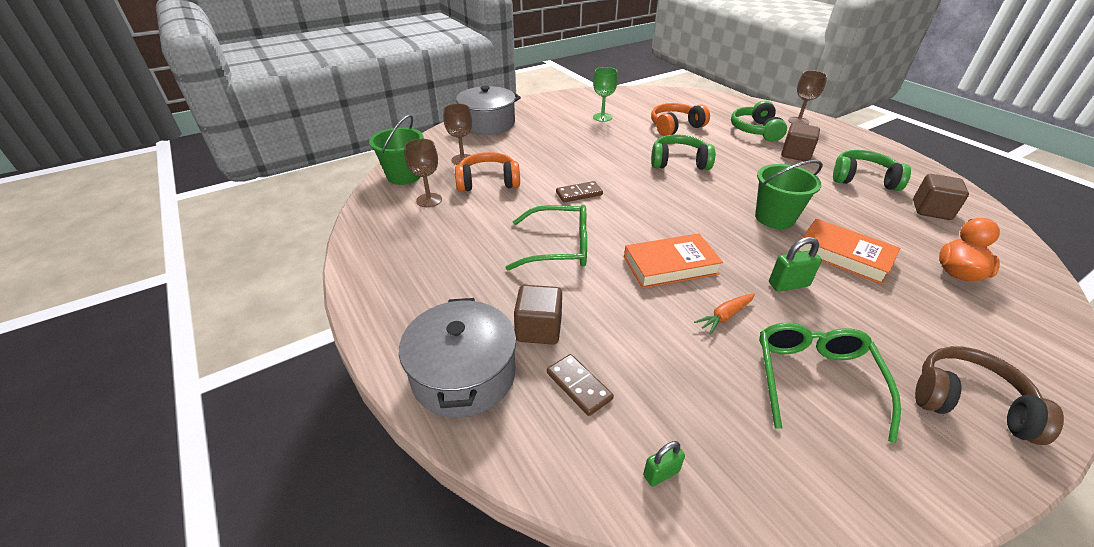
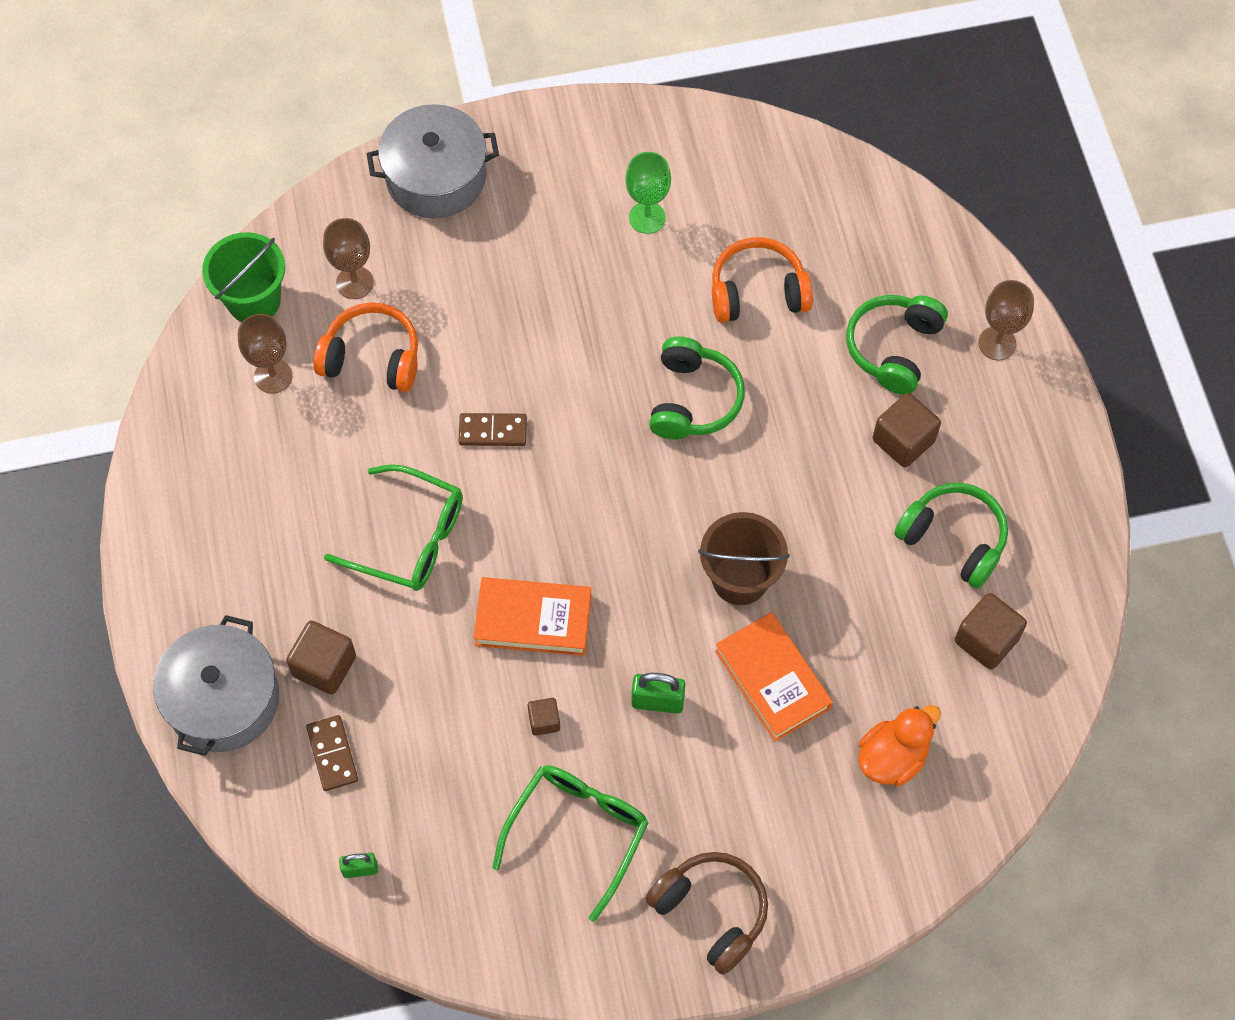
camera: 20 degrees right, 25 degrees up
(679, 162) = (693, 400): green headphones -> green headphones turned 75 degrees clockwise
(725, 316) = (544, 721): orange carrot -> brown cube
(774, 218) = (740, 578): green bucket -> brown bucket

